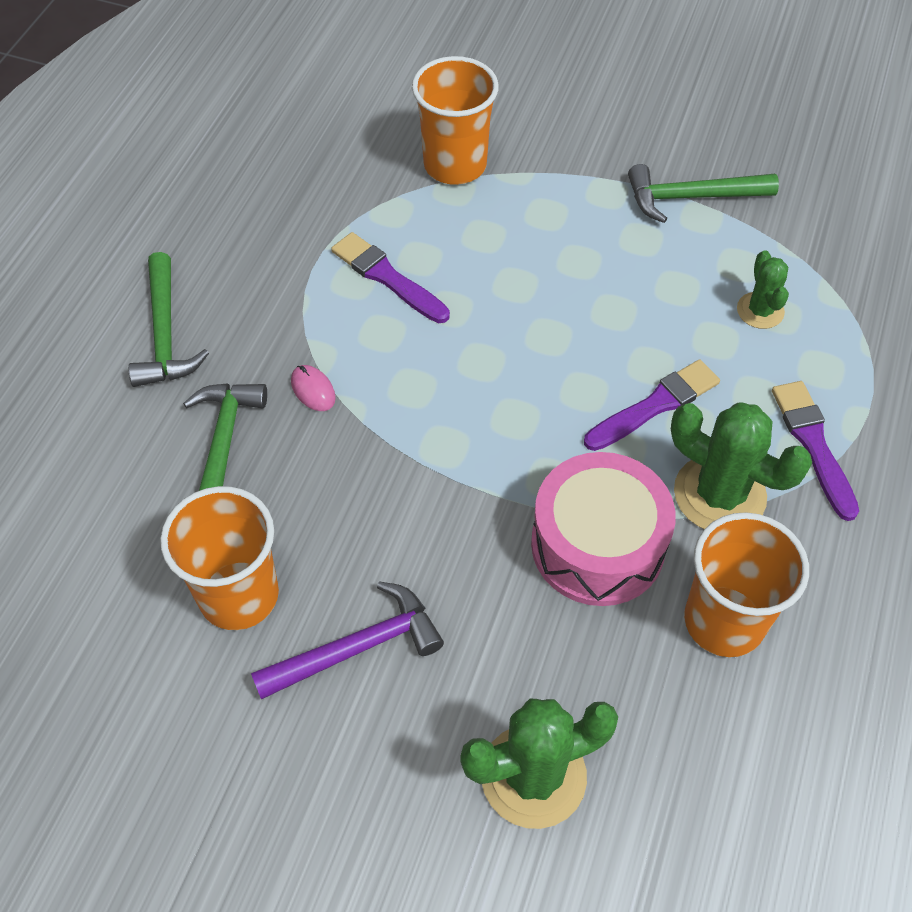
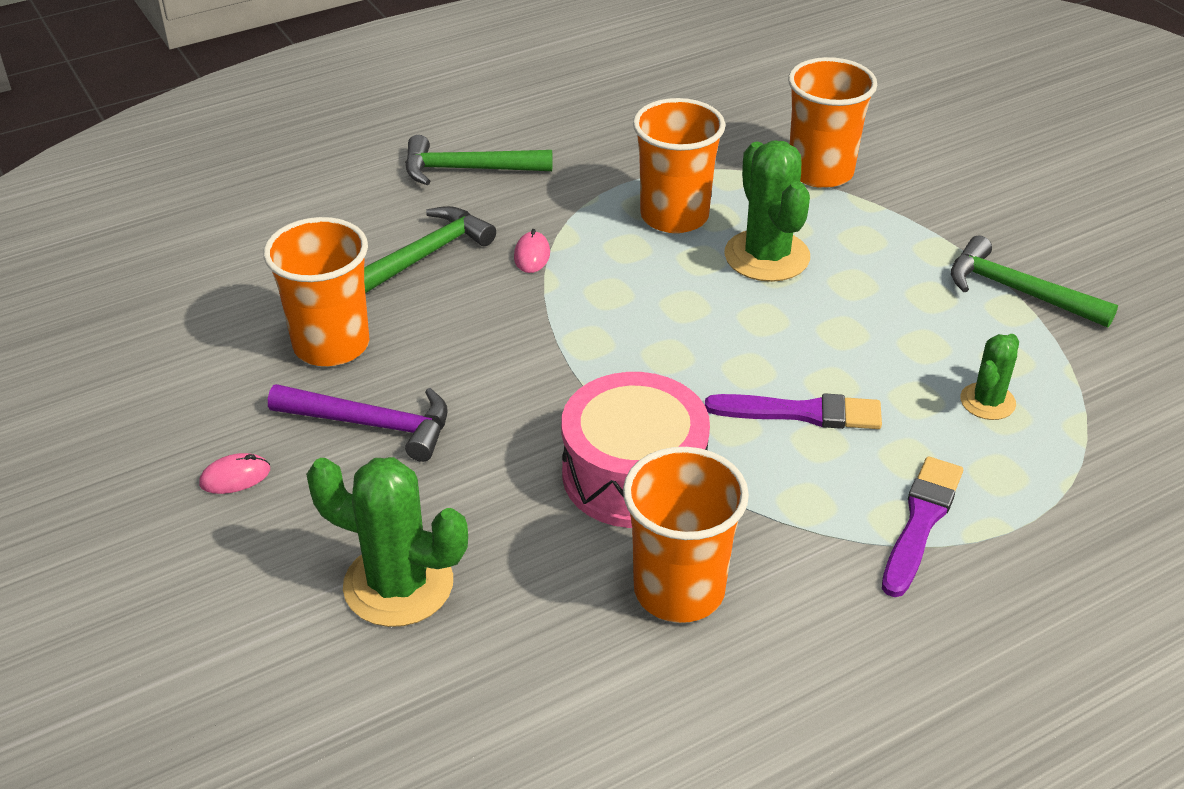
camera: 40 degrees right, 15 degrees down
(165, 333) = (468, 169): green hammer -> green hammer turned 60 degrees clockwise
(299, 784) = (235, 477): none -> pink mouse
(387, 277) = (674, 216): purple brush -> orange cup
(719, 494) = (784, 504): green cactus -> green cactus (767, 256)

